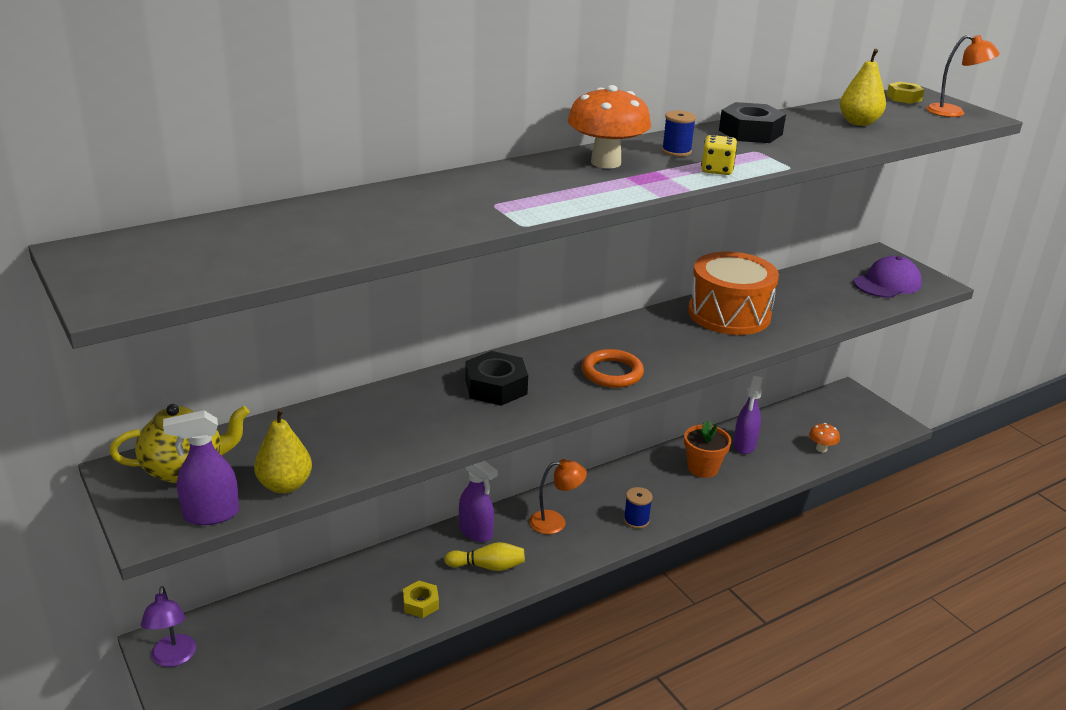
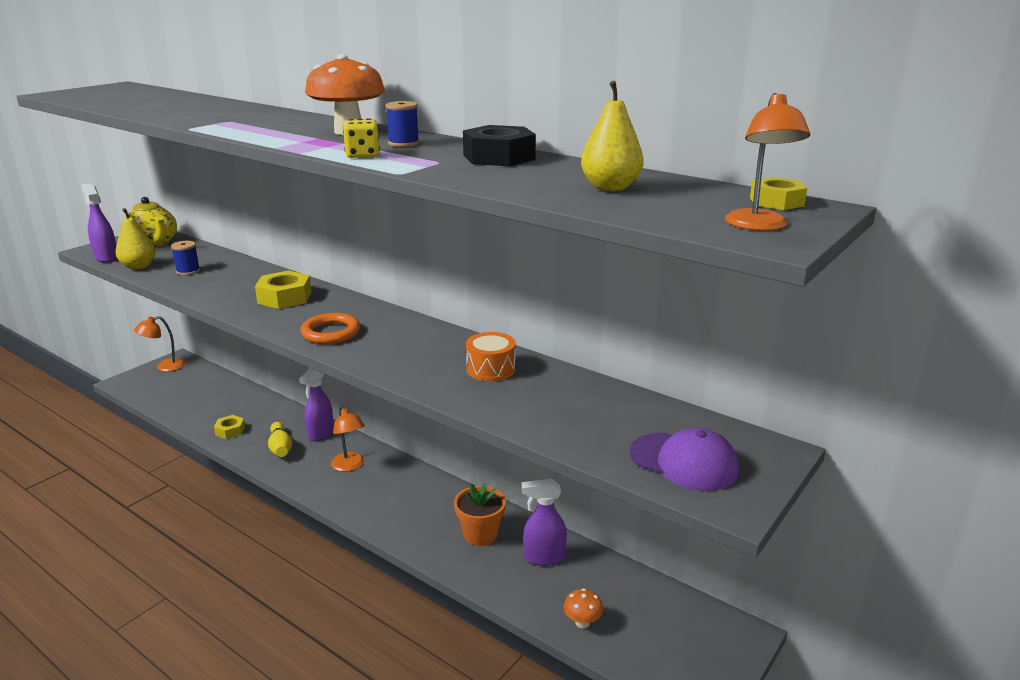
camera: 70 degrees right, 5 degrees down
(173, 658) = (164, 367): purple lamp -> orange lamp
(496, 387) = (284, 297): black nut -> yellow nut
(636, 520) = (372, 508): blue spool -> blue spool (188, 271)
(729, 314) = (491, 369): orange drum -> orange drum, size x0.53

